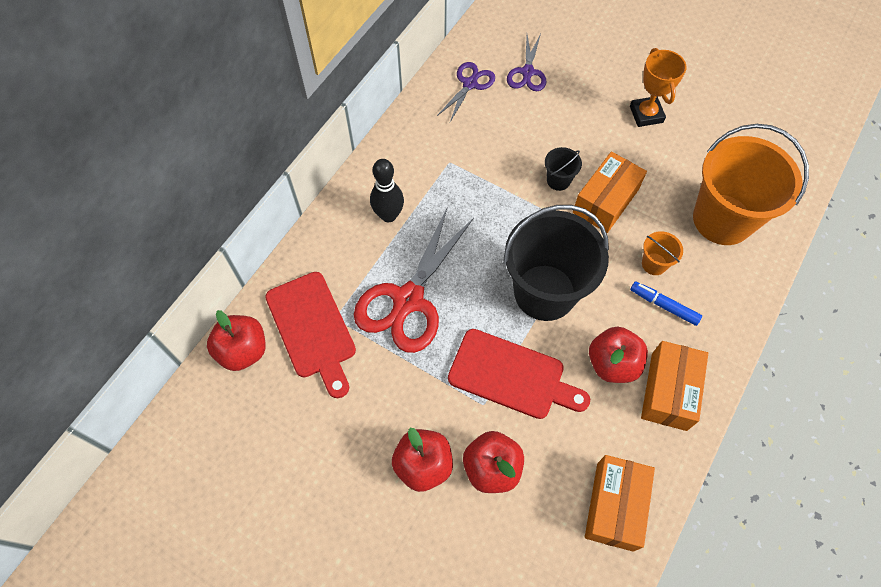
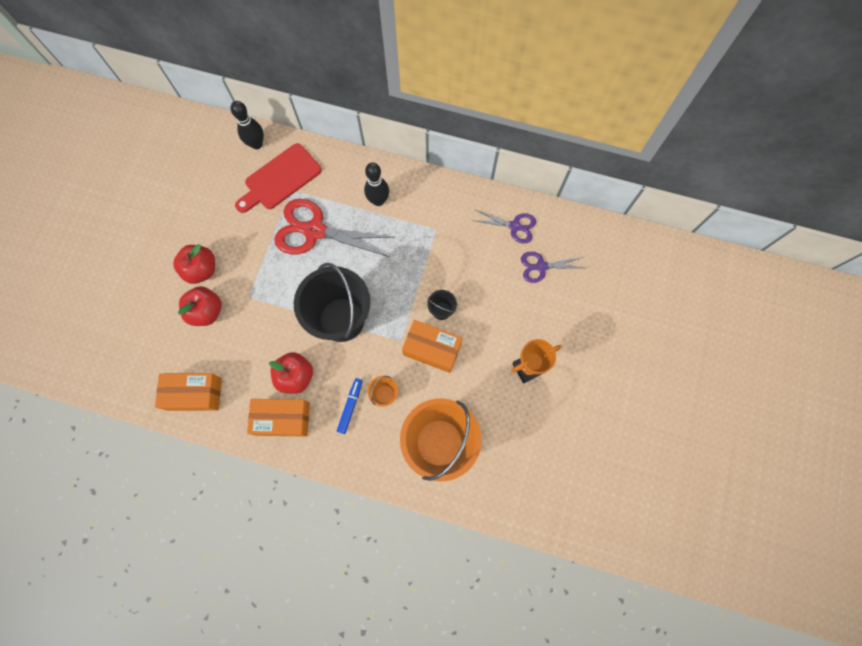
camera: 75 degrees right, 10 degrees up
(243, 351) = (256, 144): red apple -> black bowling pin
(511, 375) = (273, 310): red cutting board -> none

